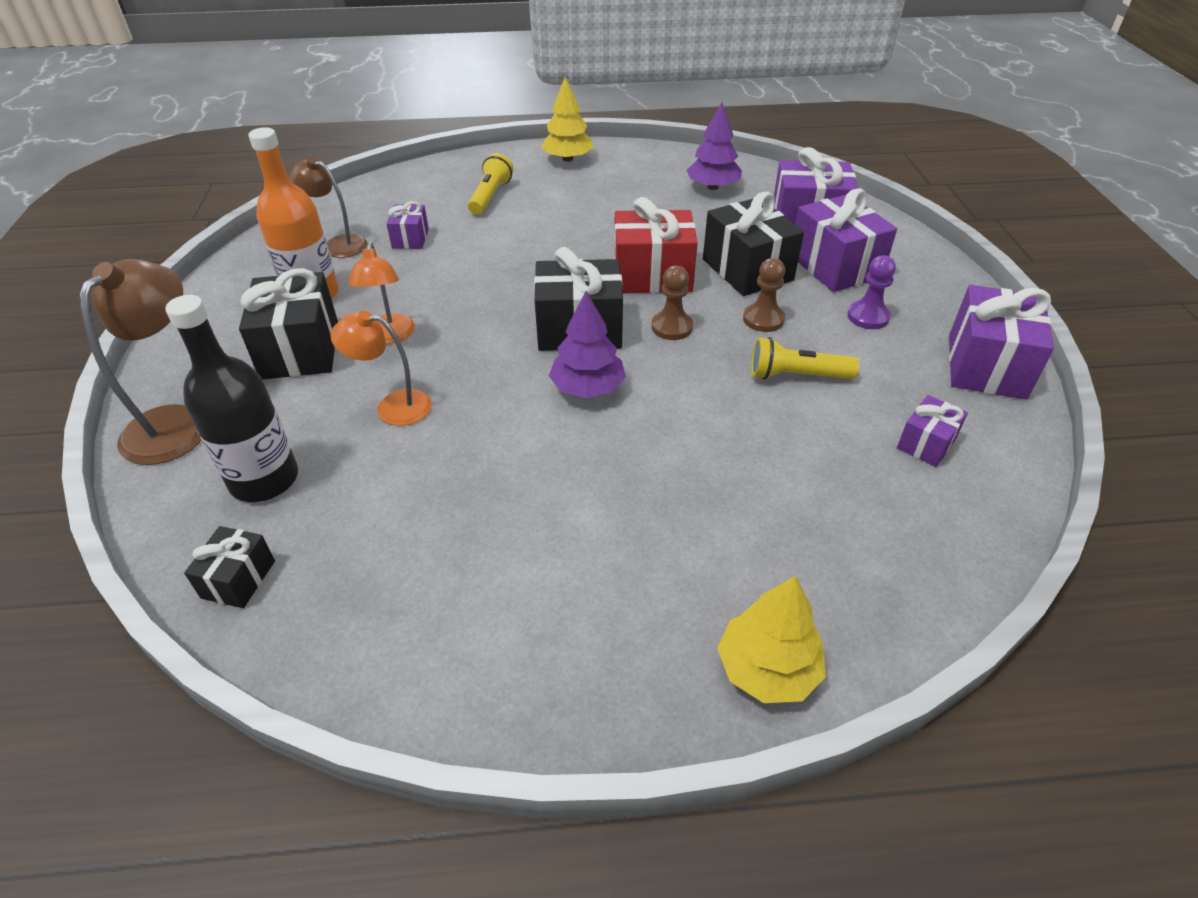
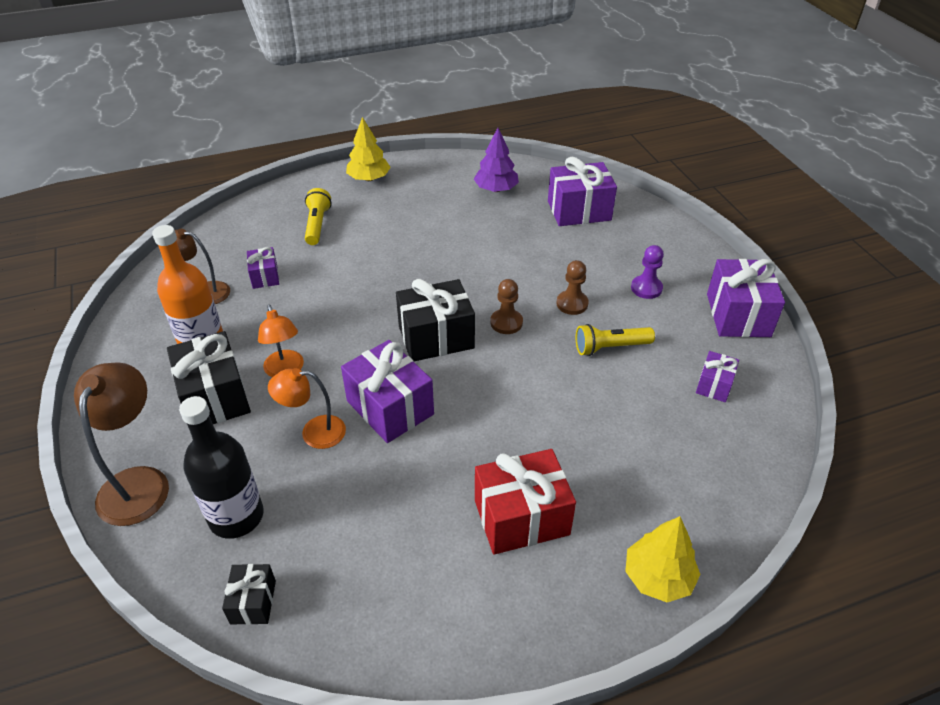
camera: 15 degrees left, 0 degrees up
(587, 388) = (461, 387): purple tree -> none
(652, 275) = (476, 279): red gift -> red gift (521, 517)
(747, 270) = (546, 262): black gift -> none
(835, 266) = (610, 248): purple gift -> purple gift (390, 407)

